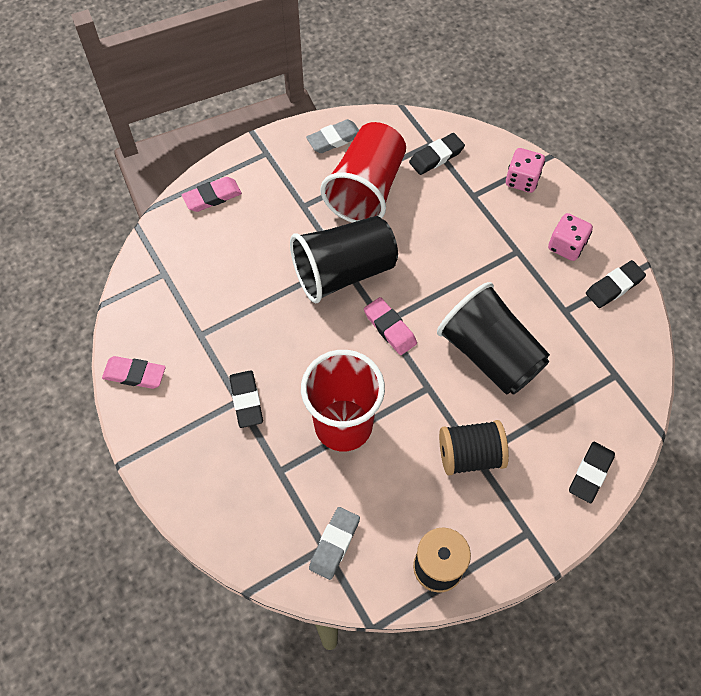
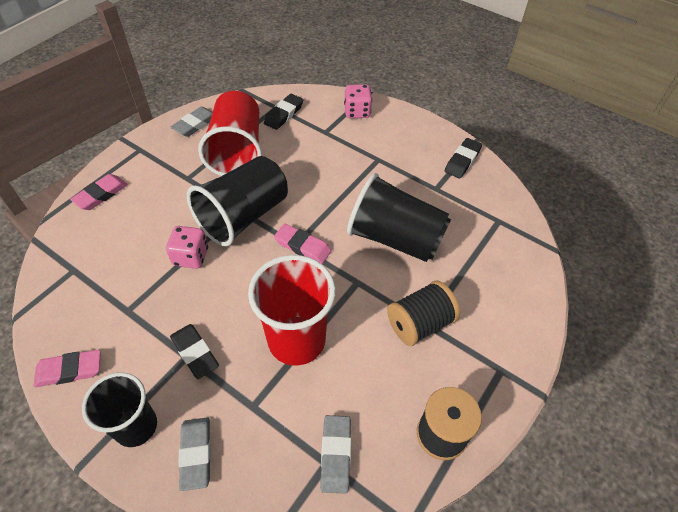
camera: 25 degrees left, 10 degrees down
(175, 448) = (136, 426): none -> black cup
(217, 493) = (196, 454): none -> grey eraser
(566, 246) = (412, 145): pink dice -> pink dice (191, 257)
(590, 473) = (523, 301): black eraser -> none

